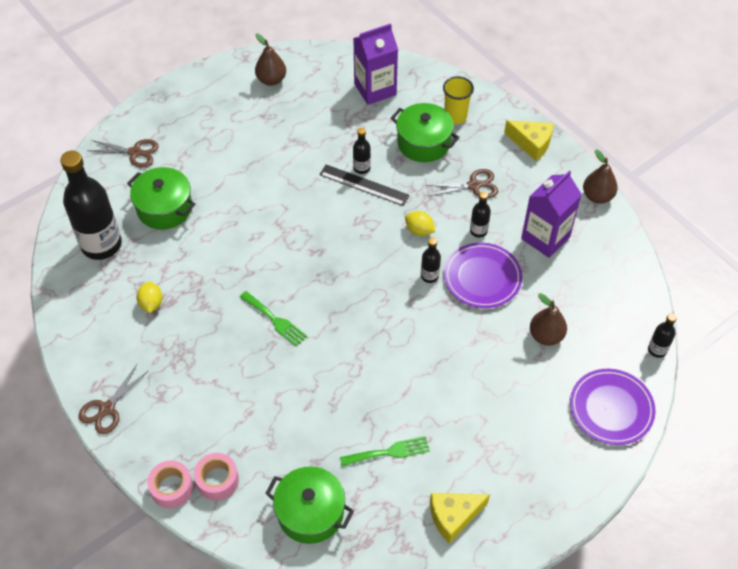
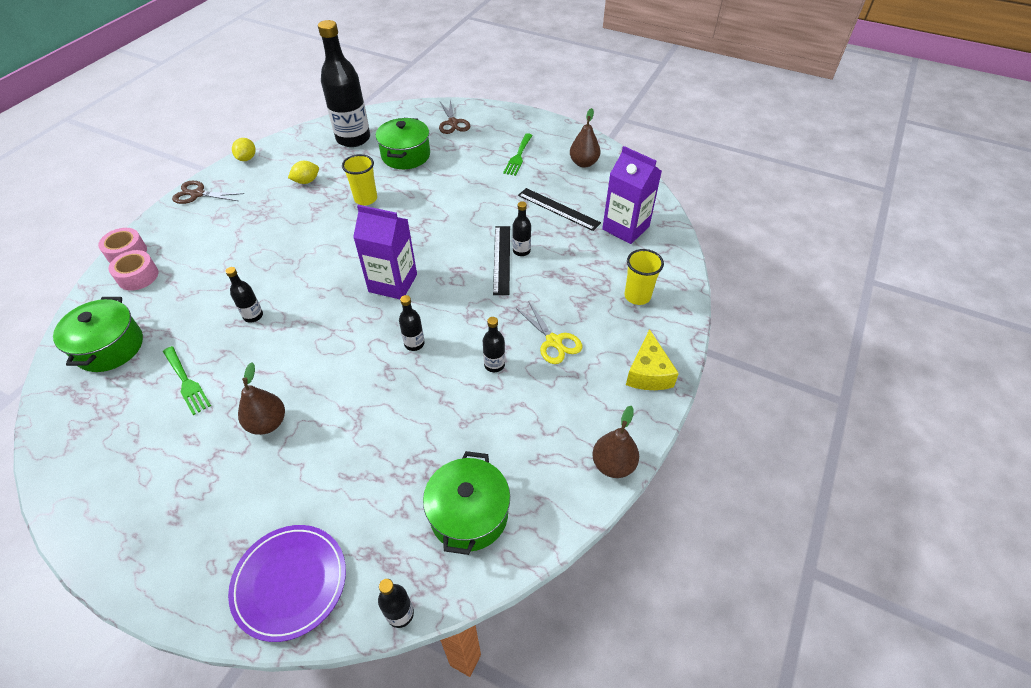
camera: 65 degrees right, 5 degrees down
(215, 260) = (366, 199): none -> yellow cup
(275, 320) = (316, 254): green fork -> green fork (518, 156)
(323, 122) = (558, 209): none -> black ruler
(332, 387) = (253, 316): none -> black bottle
(419, 230) = (468, 317): yellow lemon -> yellow lemon (247, 158)
(423, 143) = (584, 283): green pot -> green pot (469, 514)
(453, 517) = (113, 462): yellow cheese -> none
(474, 185) = (554, 341): brown scissors -> yellow scissors
(482, 277) = (432, 388): purple plate -> none
(545, 238) = (518, 429): purple carton -> purple carton (393, 283)
(546, 336) = (376, 475): brown pear -> brown pear (267, 423)

